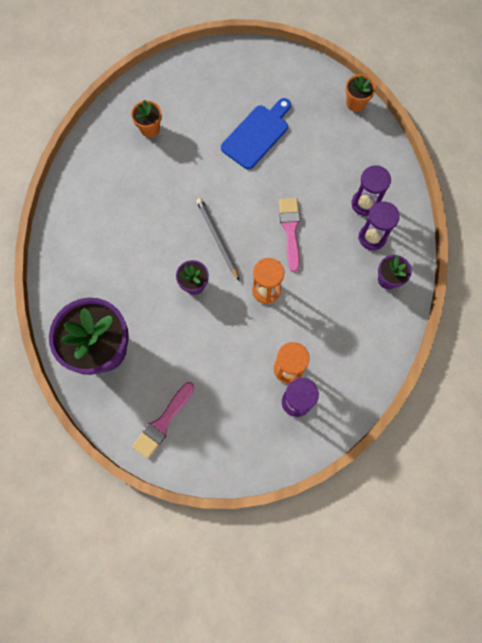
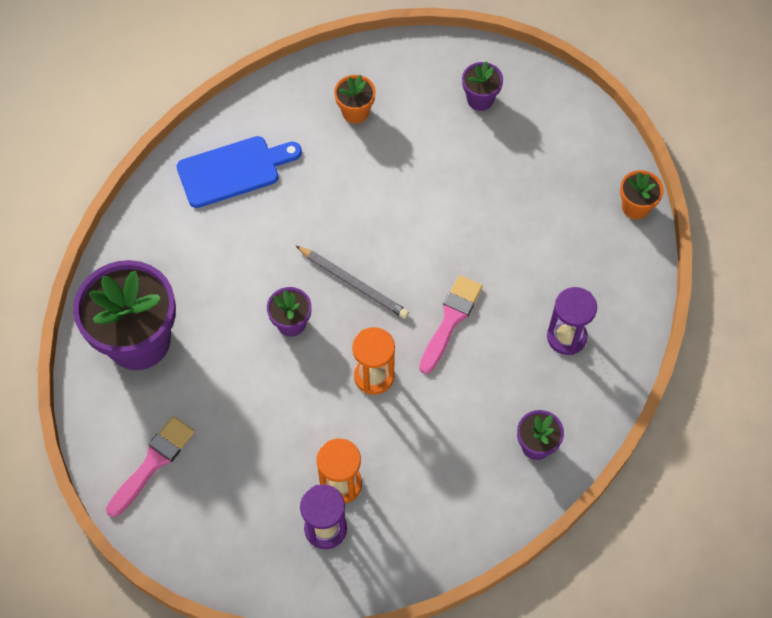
camera: 30 degrees right, 10 degrees down
(163, 422) = (153, 463): pink brush -> pink brush turned 150 degrees clockwise
(217, 239) = (353, 283): grey pencil -> grey pencil turned 120 degrees clockwise
(222, 82) = (480, 99): none -> purple flower pot
(257, 134) = (483, 183): blue cutting board -> blue cutting board (233, 171)
(372, 237) = (549, 383): purple hourglass -> none

